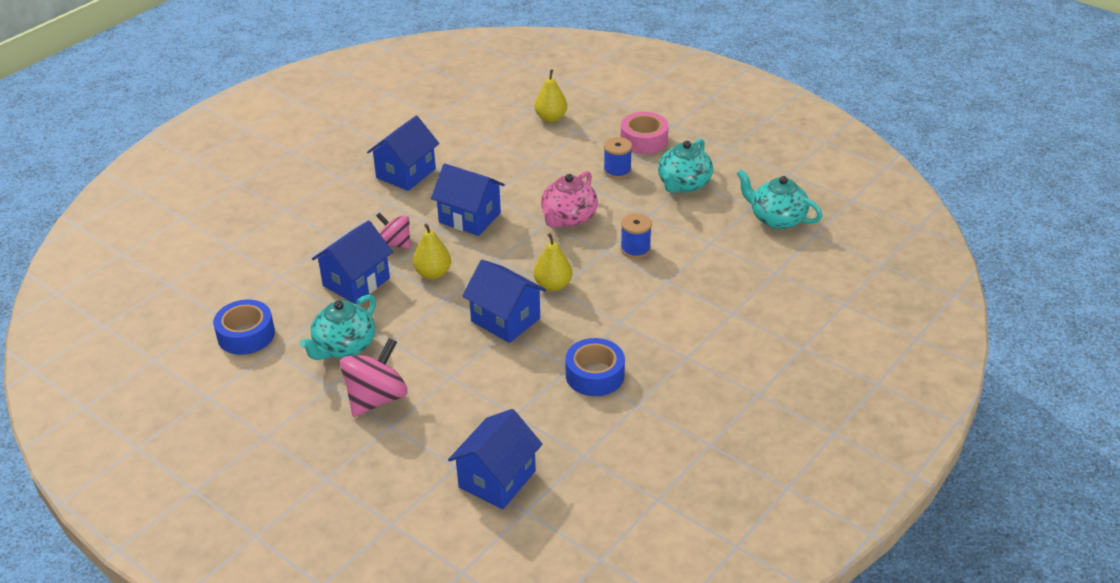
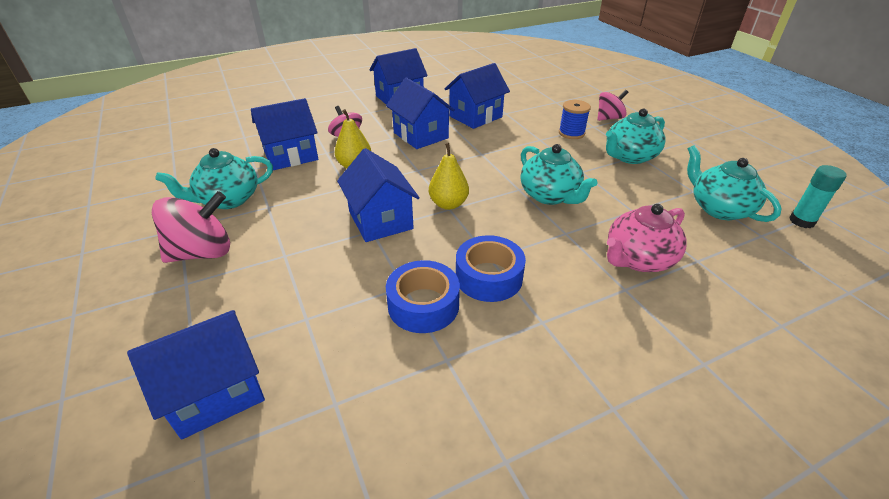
camera: 25 degrees right, 0 degrees up
(246, 335) = (172, 168): blue tape -> blue tape (488, 277)
(508, 176) = (475, 116): none -> blue house
(551, 118) = (538, 89): yellow pear -> none
(568, 218) = (503, 156): pink teapot -> pink teapot (638, 259)
(635, 249) = (550, 196): blue spool -> turquoise teapot
(644, 140) = (609, 118): pink tape -> pink spinning top
(841, 211) = (801, 221): none -> turquoise glue stick

